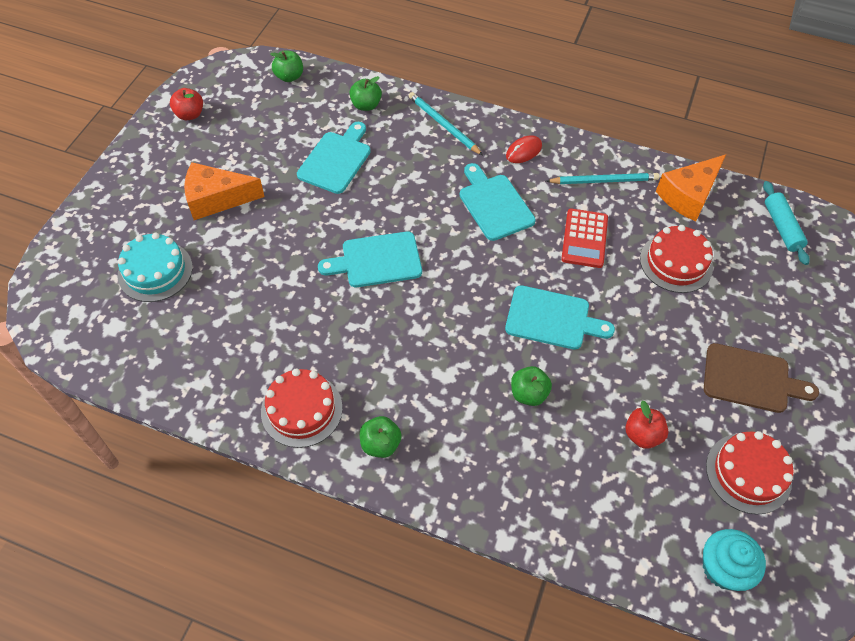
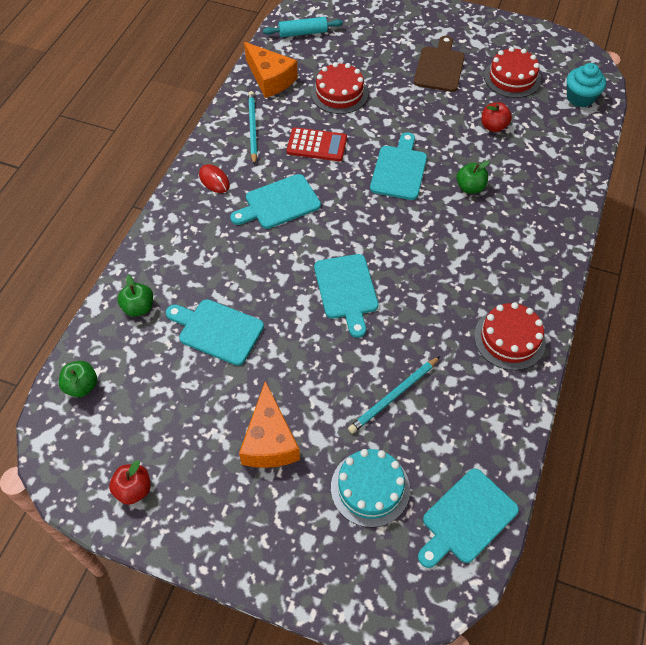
camera: 90 degrees left, 0 degrees up
(107, 345) = (466, 518): none -> turquoise cutting board
(380, 444) = (530, 281): green apple -> none
(443, 125) = (174, 240): turquoise pencil -> turquoise pencil (393, 396)

